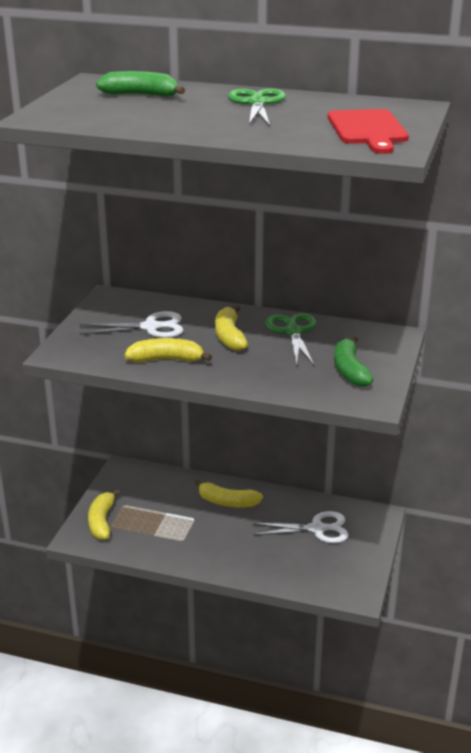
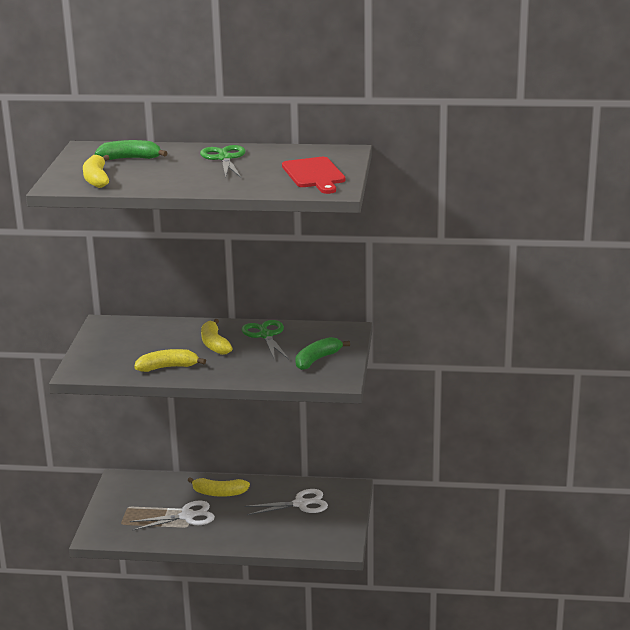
camera: 10 degrees left, 5 degrees down
(102, 521) = (112, 521): yellow banana -> yellow banana (96, 179)
(151, 327) = (147, 344): white scissors -> white scissors (187, 516)
(349, 370) = (317, 359): green banana -> green banana turned 60 degrees clockwise

